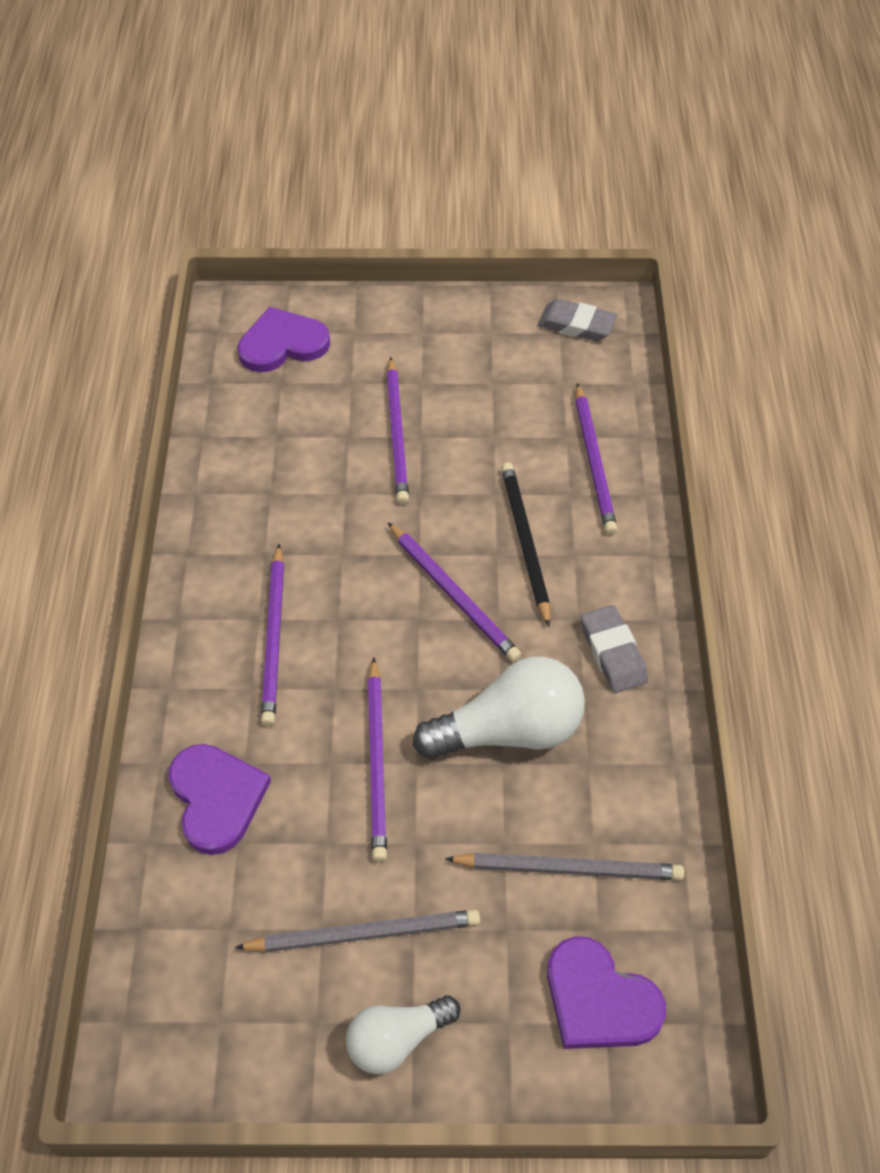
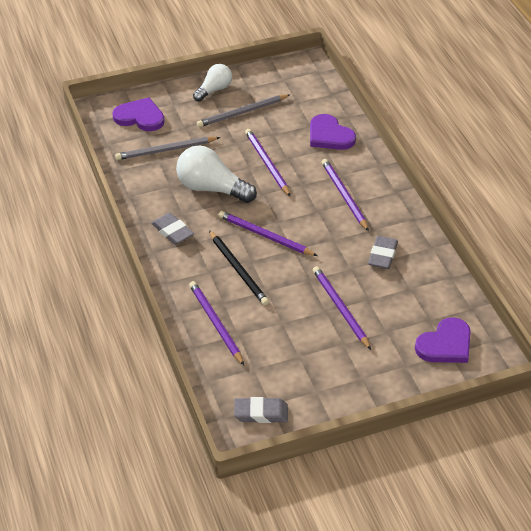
camera: 160 degrees right, 10 degrees down
(281, 501) = (382, 255): none -> grey eraser
(509, 731) = (212, 189): white light bulb -> white light bulb turned 60 degrees clockwise

